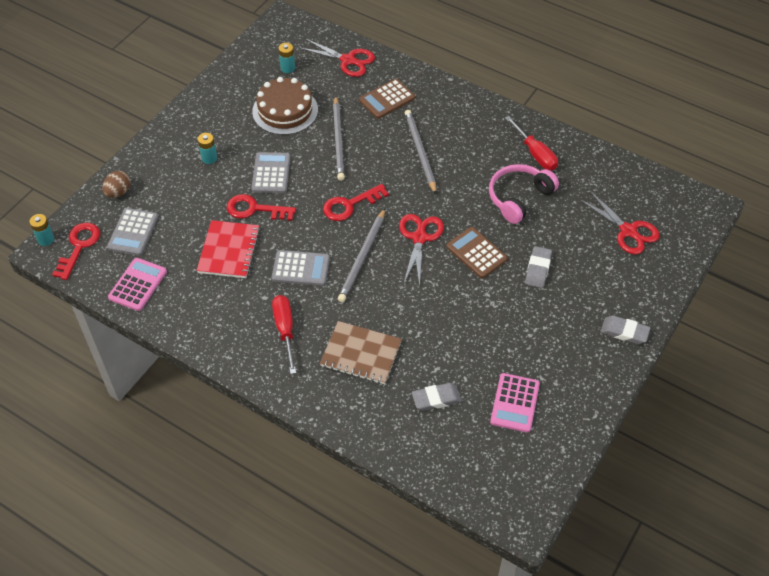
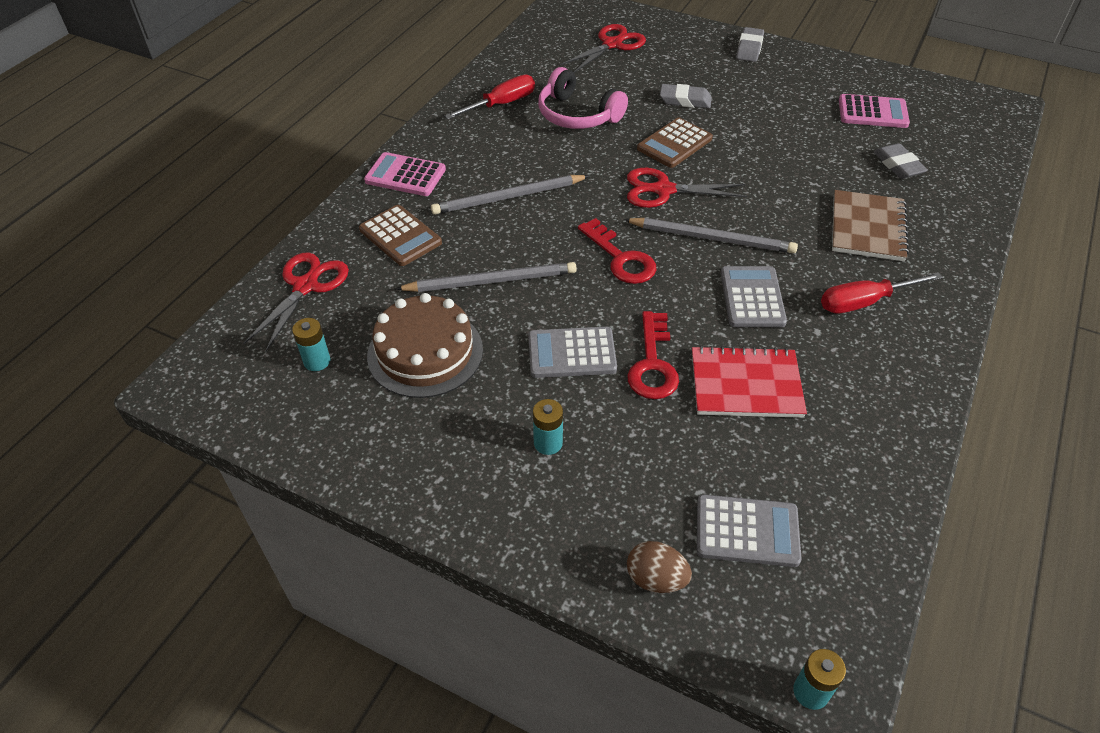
camera: 95 degrees left, 5 degrees down
(79, 246) = (808, 620): red key -> none
(138, 284) = (858, 499): pink calculator -> pink calculator (405, 175)

